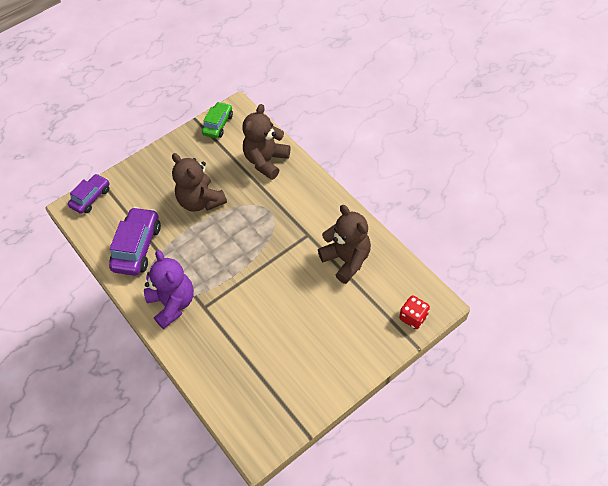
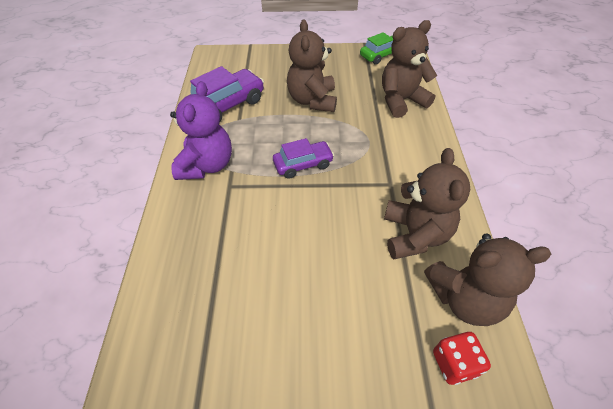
camera: 35 degrees right, 5 degrees down
(91, 198) = (231, 55): purple car -> purple car (303, 164)
(397, 279) = (464, 298): none -> brown teddy bear

